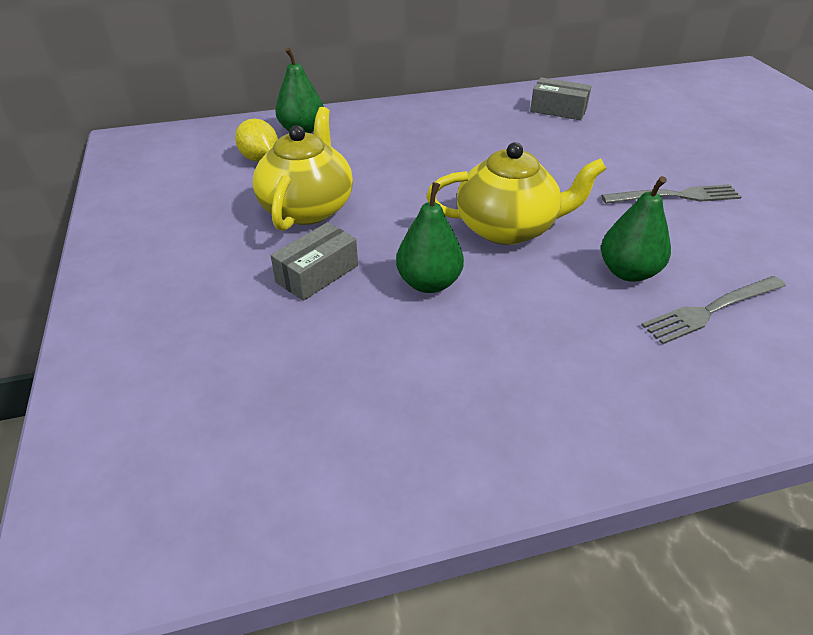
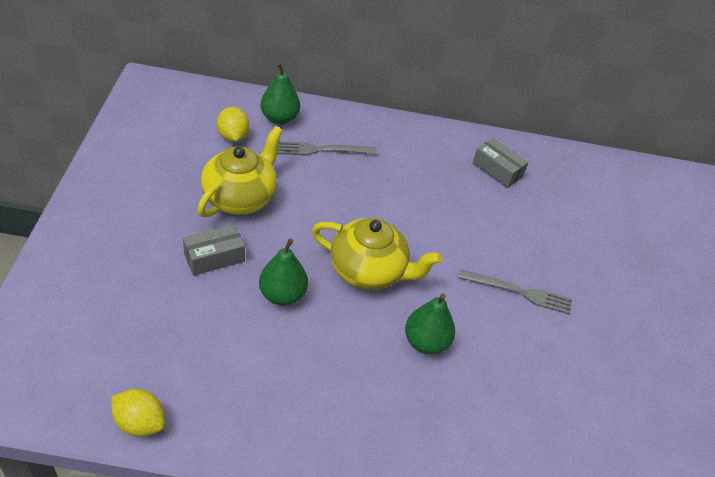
camera: 15 degrees right, 5 degrees up
(346, 505) = (140, 423): none -> yellow lemon
(712, 310) = (459, 395): grey fork -> grey fork (322, 150)

